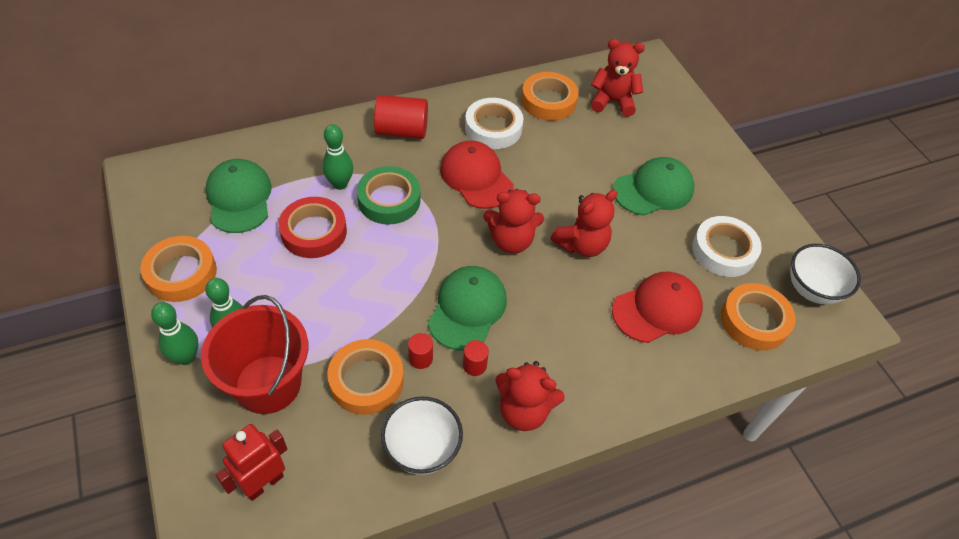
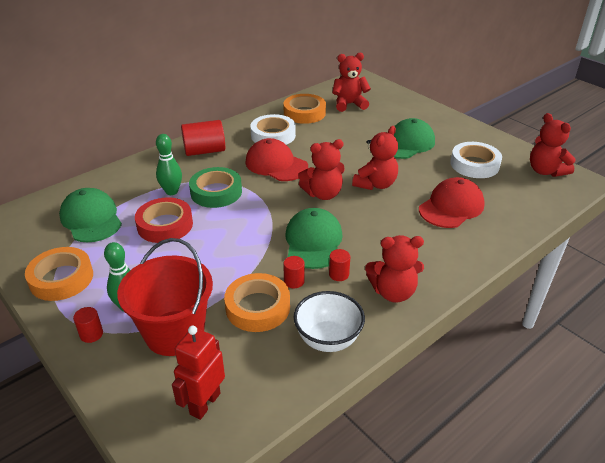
camera: 15 degrees left, 15 degrees down
(186, 357) = (91, 334): green bowling pin -> red cylinder
(754, 321) = (520, 197): orange tape -> none
(812, 289) = (545, 171): white bowl -> red teddy bear

